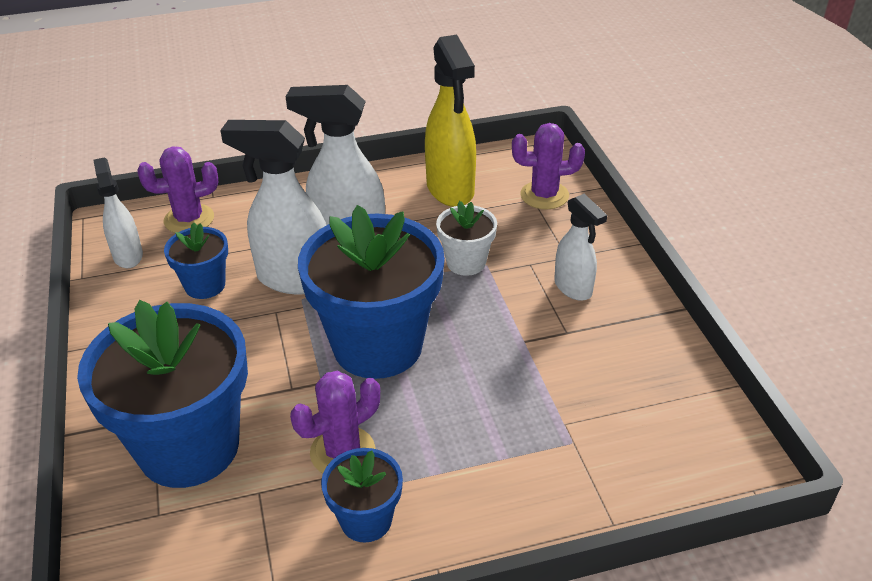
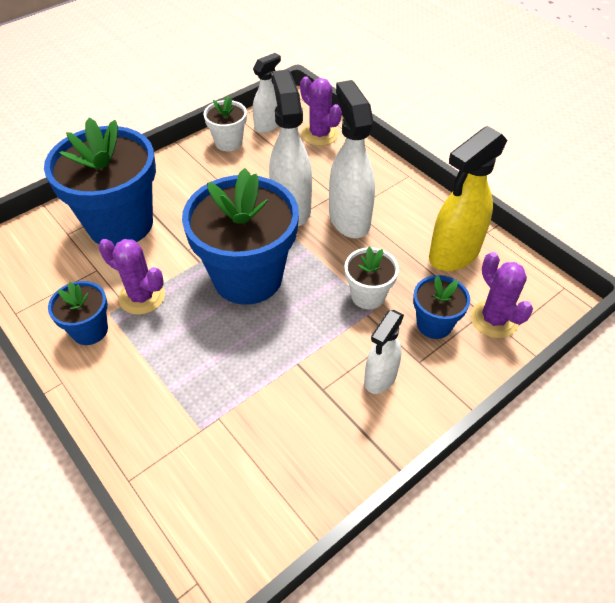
camera: 65 degrees right, 10 degrees up
(124, 299) = (228, 142): none -> white flower pot
(205, 285) = (260, 170): blue flower pot -> blue flower pot (434, 324)

